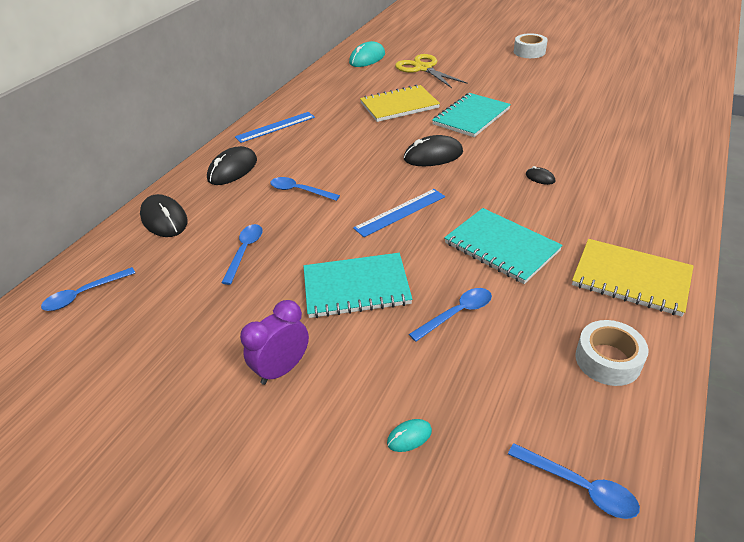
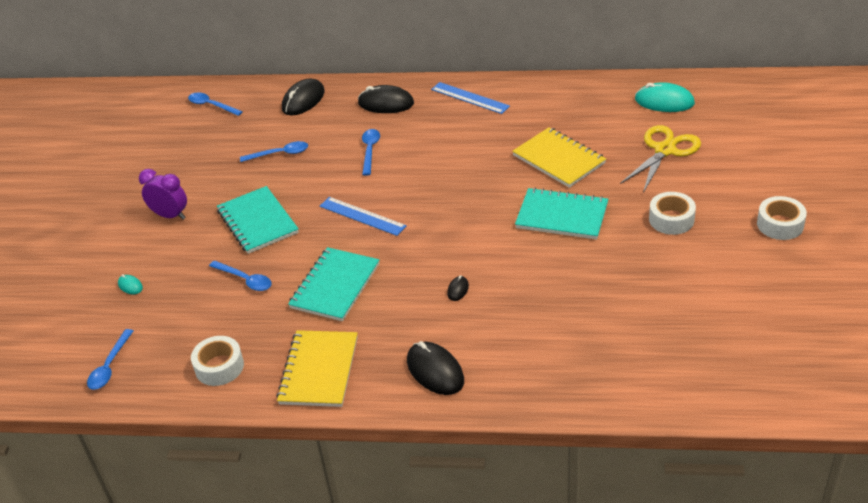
camera: 70 degrees right, 0 degrees up
(433, 156) = (466, 210): black mouse -> black mouse (435, 371)
(502, 81) = (671, 219): none -> white tape

